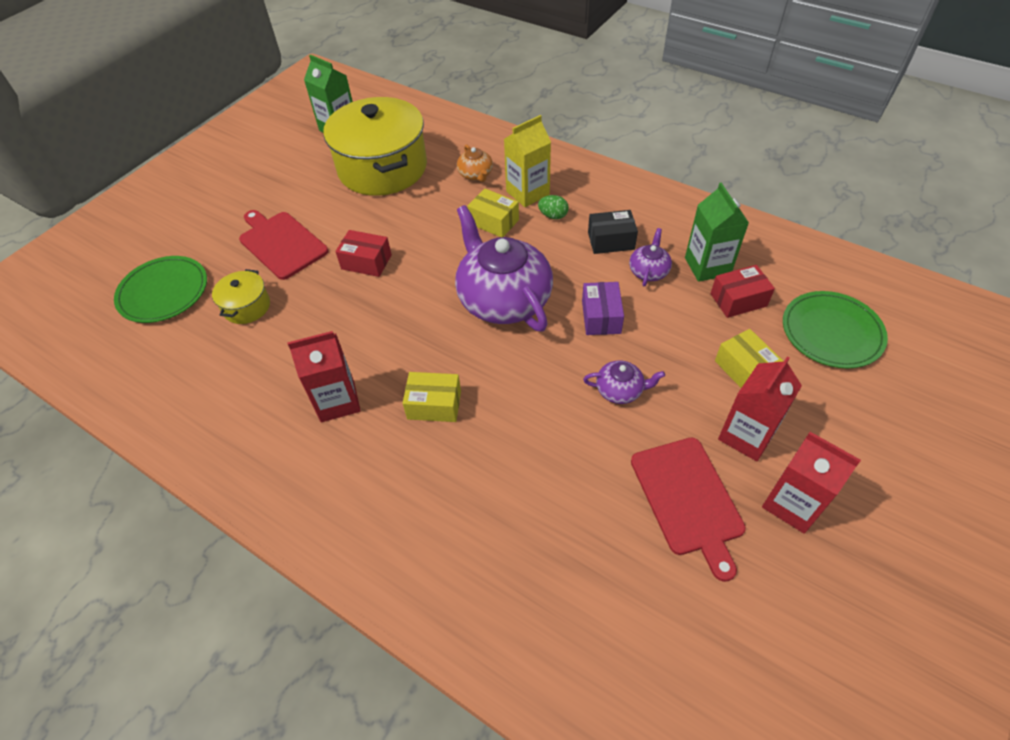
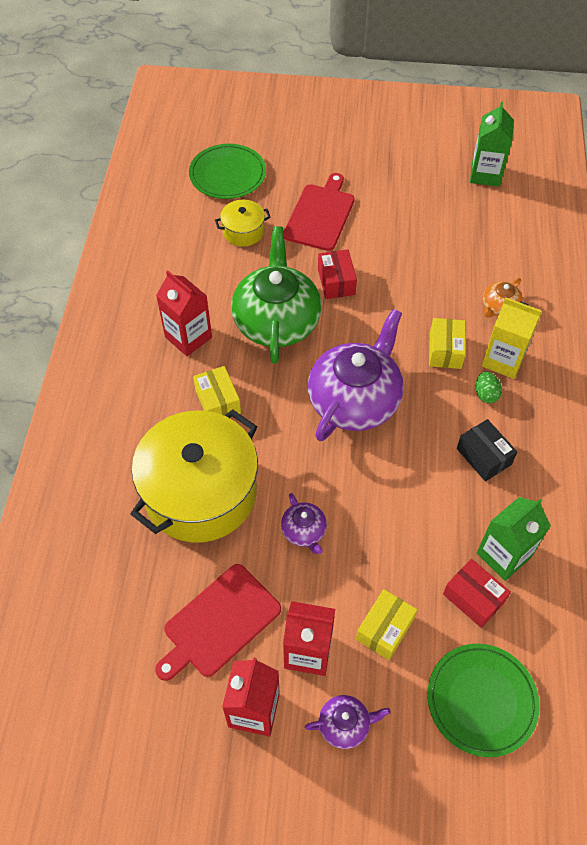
camera: 60 degrees right, 5 degrees up
(375, 322) = (276, 321): none -> green teapot
(382, 168) = (457, 233): yellow pot -> yellow pot (200, 492)
(601, 317) = (379, 485): purple box -> none
(648, 271) = (463, 504): purple teapot -> purple teapot (345, 725)

